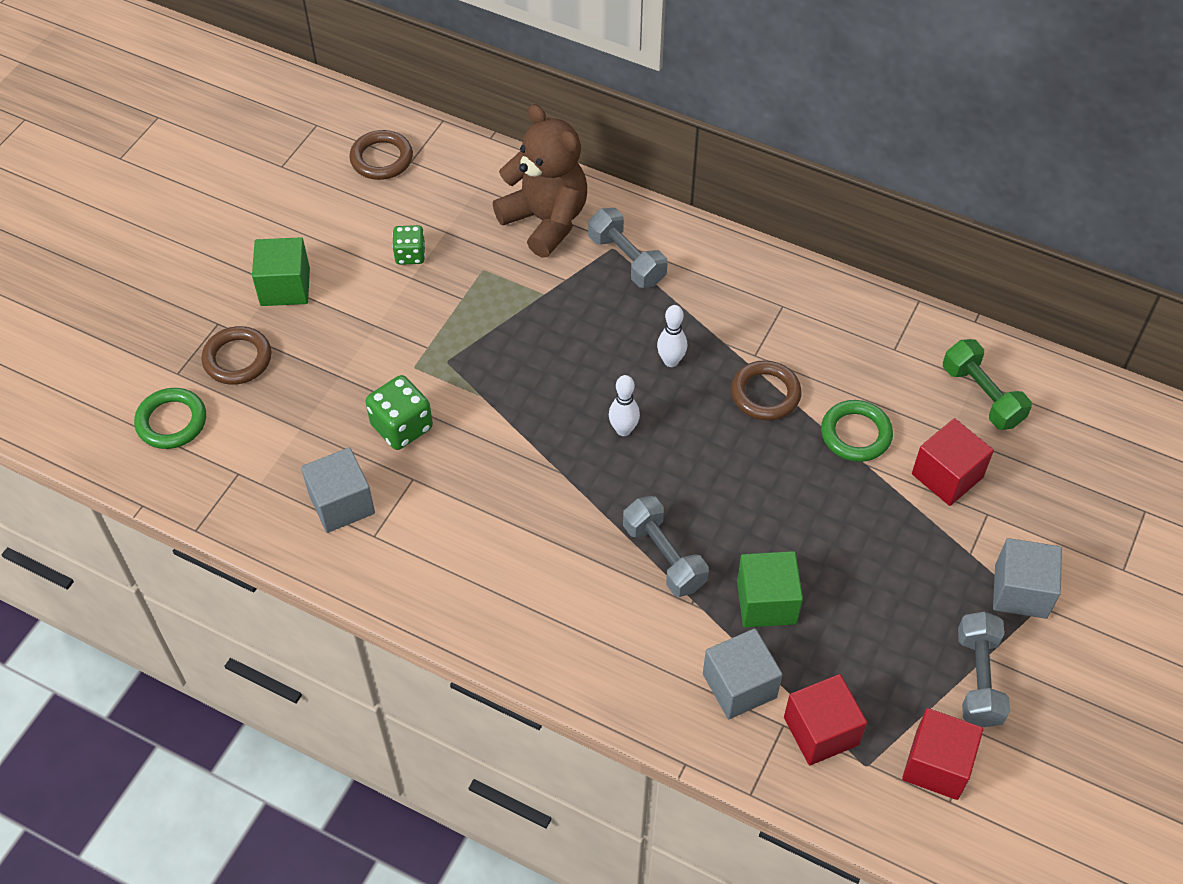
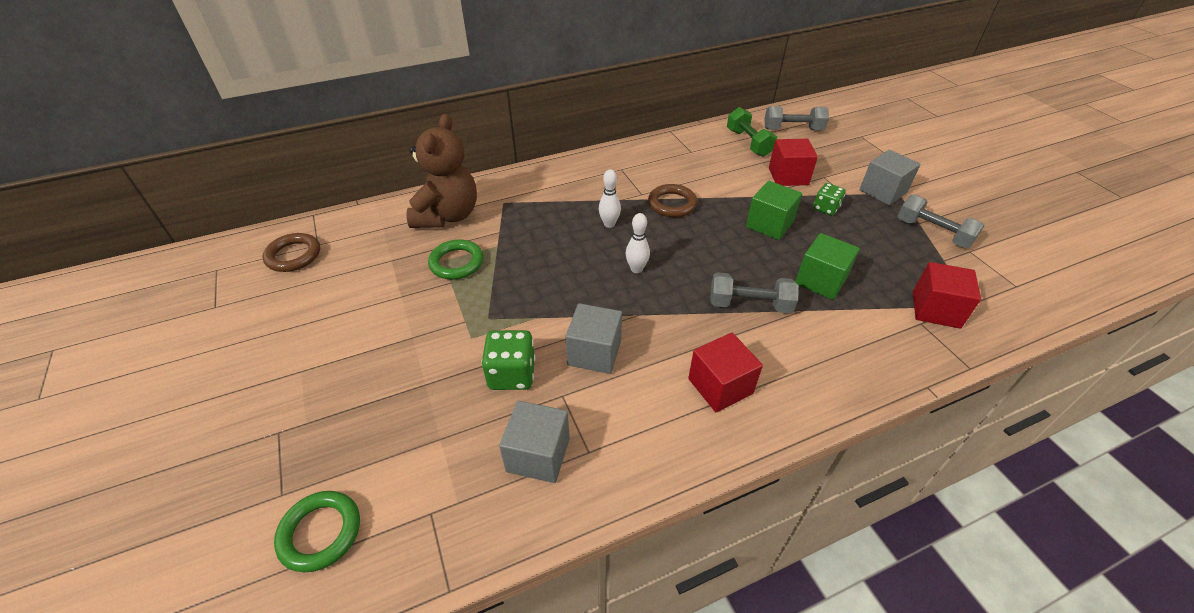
camera: 50 degrees left, 10 degrees down
(237, 359) = (327, 440): brown ring -> none
(285, 287) = (310, 367): green cube -> green cube (769, 224)
(410, 255) = (383, 286): green dice -> green dice (825, 208)
(546, 221) = (447, 216): brown teddy bear -> brown teddy bear turned 105 degrees clockwise
(626, 260) = (519, 202): grey dumbbell -> grey dumbbell (793, 129)
(739, 686) = (877, 326): grey cube -> grey cube (594, 352)
(856, 434) = (732, 189): green ring -> green ring (456, 263)
(937, 765) = (987, 277): red cube -> red cube (720, 386)
(982, 396) = (748, 143): green dumbbell -> green dumbbell turned 60 degrees clockwise

